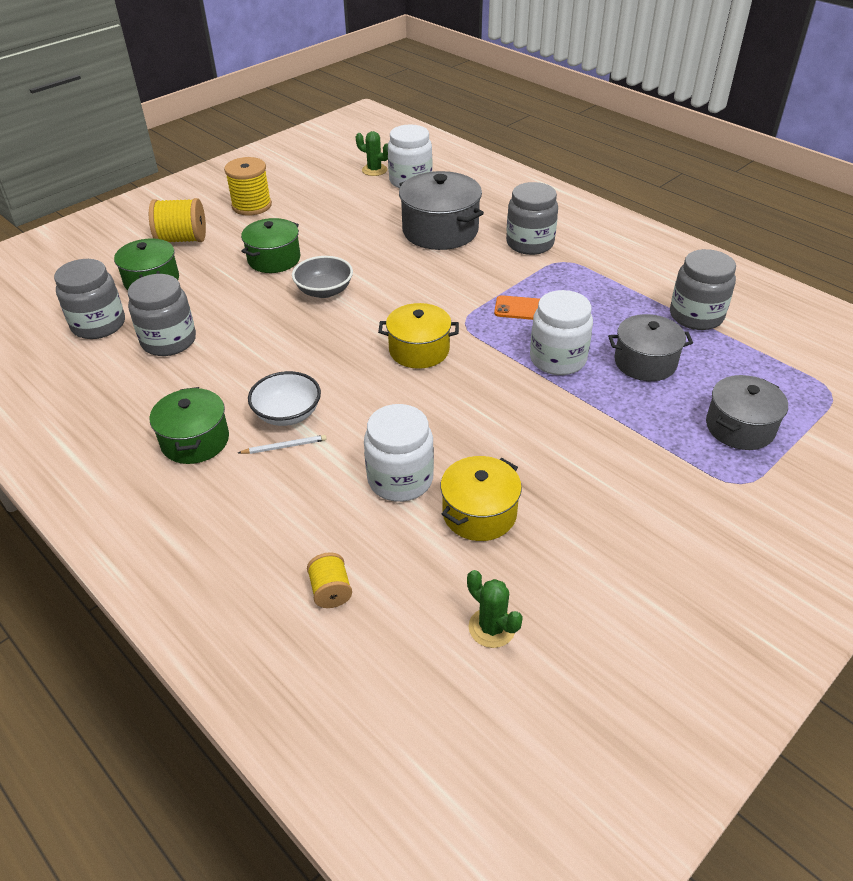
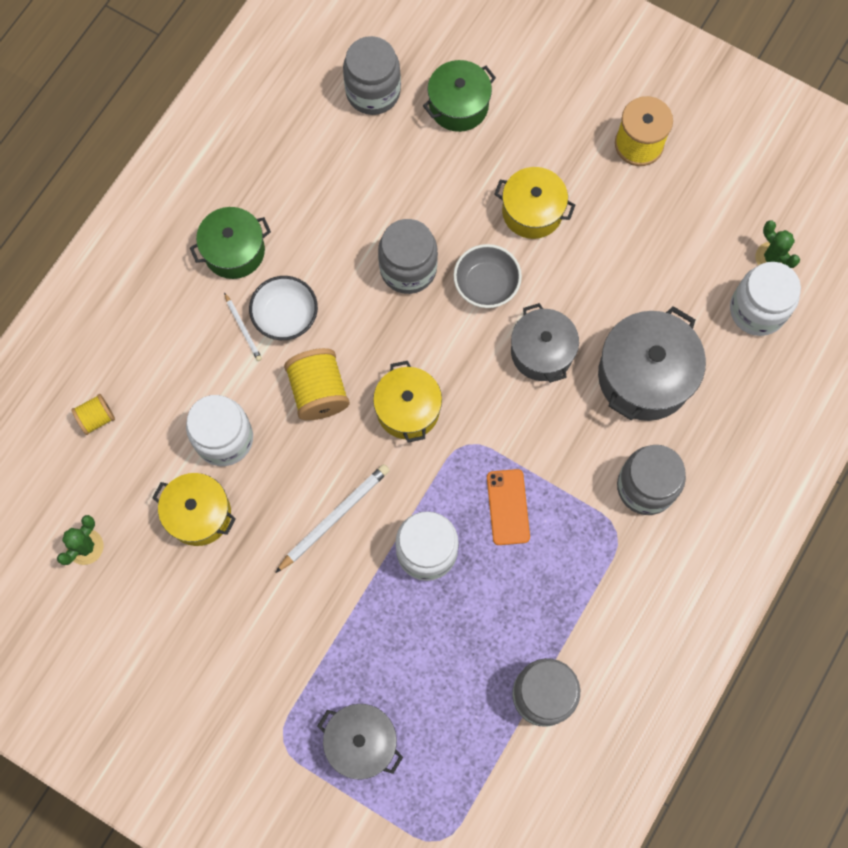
camera: 75 degrees right, 30 degrees up
(169, 341) = (364, 168): grey jar -> grey jar (408, 269)
(182, 239) = (545, 100): yellow spool -> yellow spool (318, 392)
(274, 259) = (532, 211): green pot -> yellow pot
(374, 170) = (772, 258): green cactus -> green cactus turned 45 degrees counterclockwise
(510, 412) = (334, 517): none -> white pencil
(645, 362) = (443, 642): grey pot -> grey pot (542, 352)

